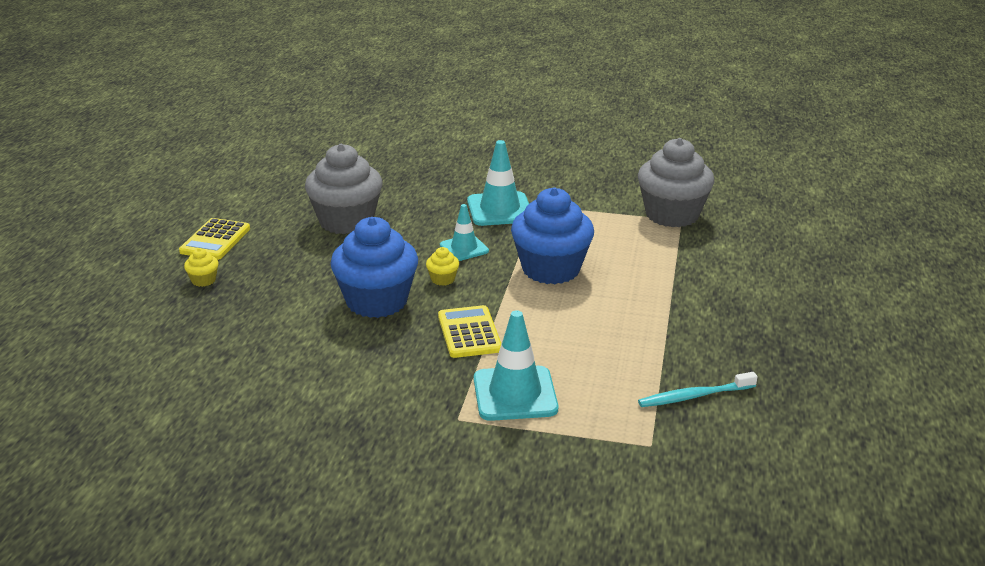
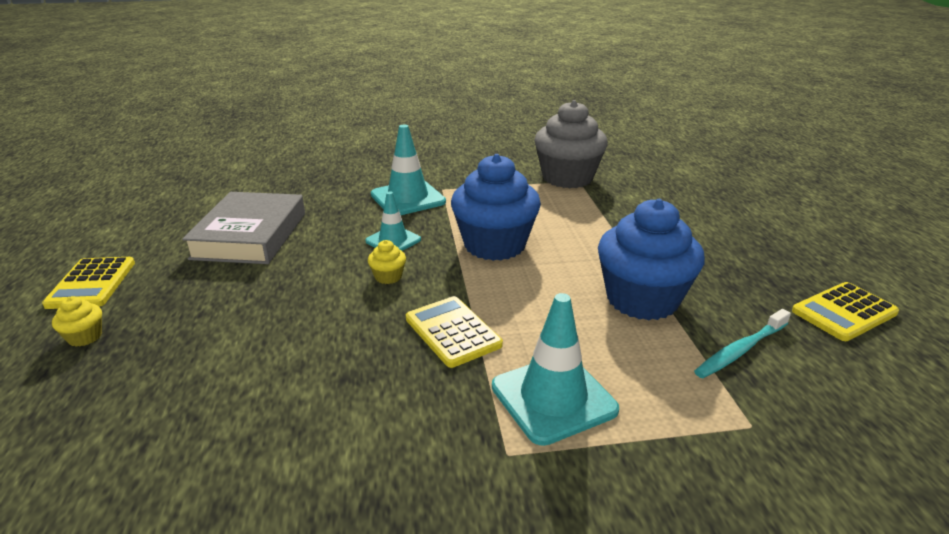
camera: 20 degrees left, 0 degrees up
(346, 221) = (250, 235): grey cupcake -> grey book
(376, 301) = (324, 317): blue cupcake -> blue cupcake (642, 299)
(822, 389) = (844, 312): none -> yellow calculator

